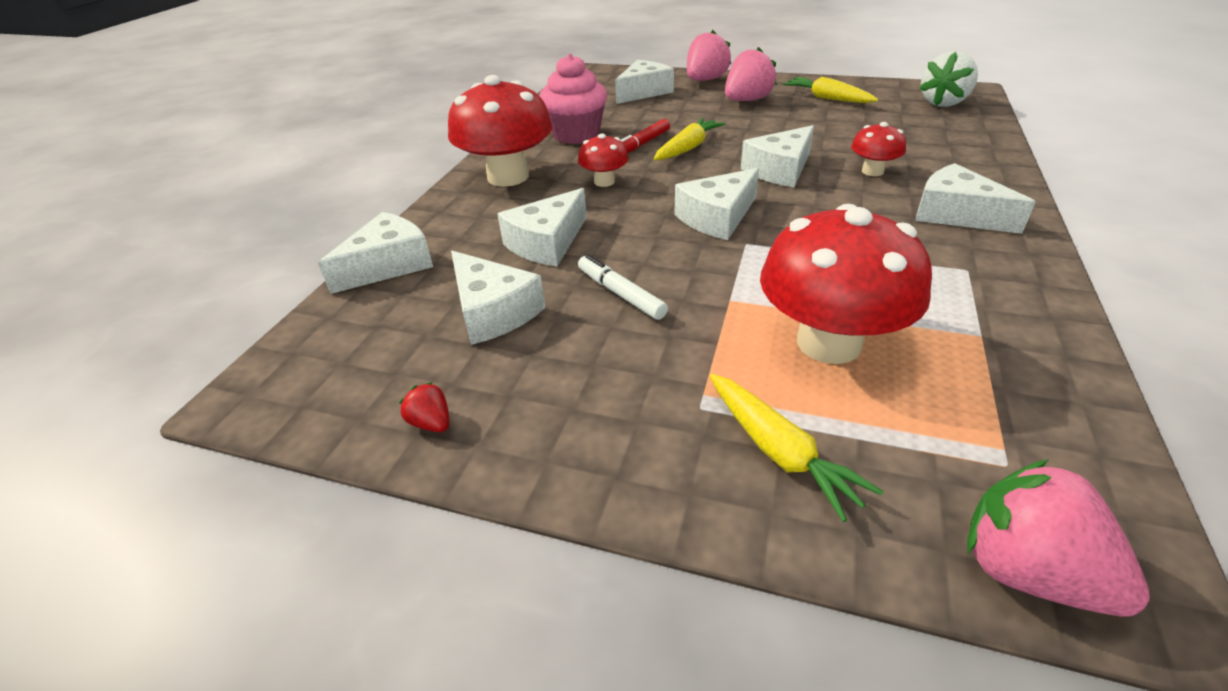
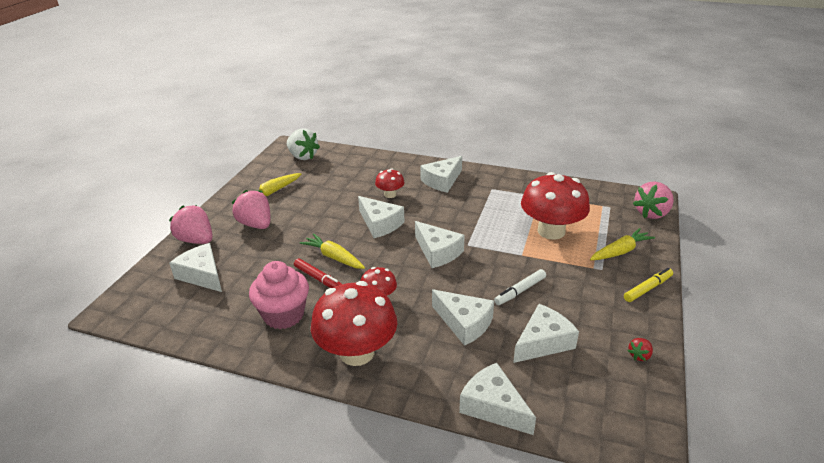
camera: 90 degrees left, 5 degrees down
(632, 478) = (647, 288): none -> yellow marker

